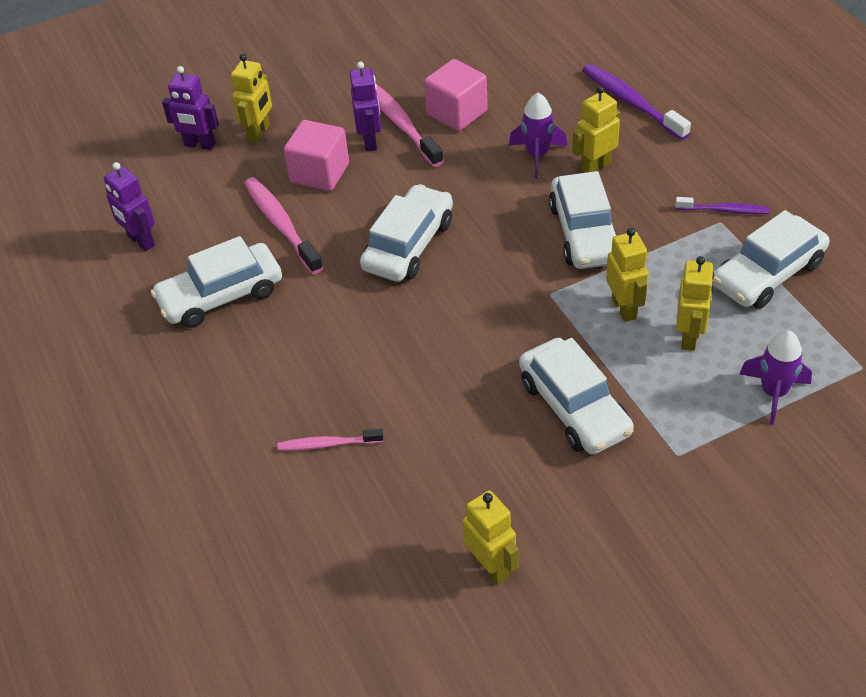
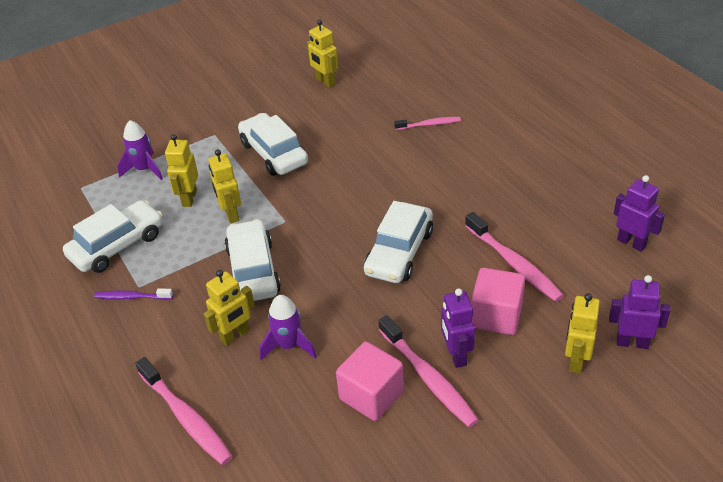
camera: 175 degrees right, 5 degrees down
(221, 295) = (540, 205): white car -> none
(632, 102) = (186, 417): purple toothbrush -> pink toothbrush

